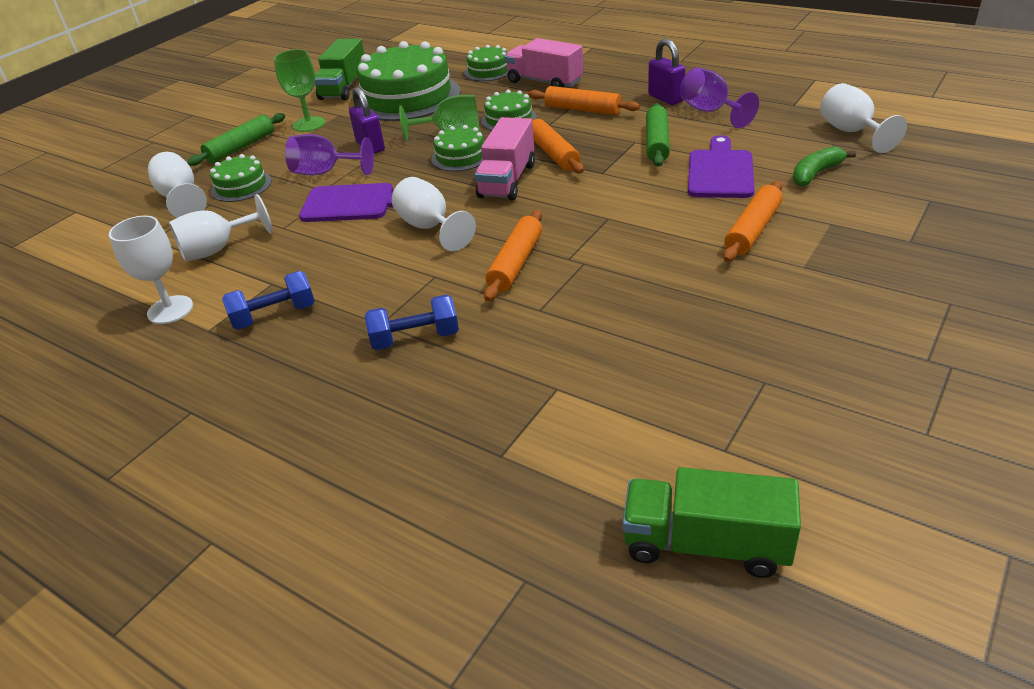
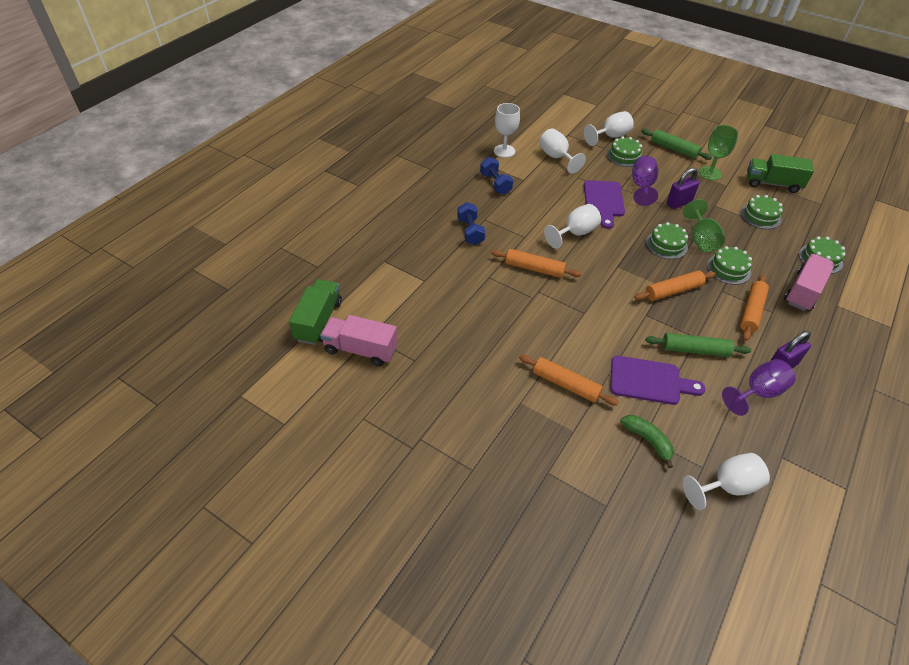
camera: 85 degrees right, 10 degrees up
(407, 97) = (760, 216): green cake -> green cake, size x0.49
(507, 180) = (633, 267): pink truck -> pink truck (360, 350)

